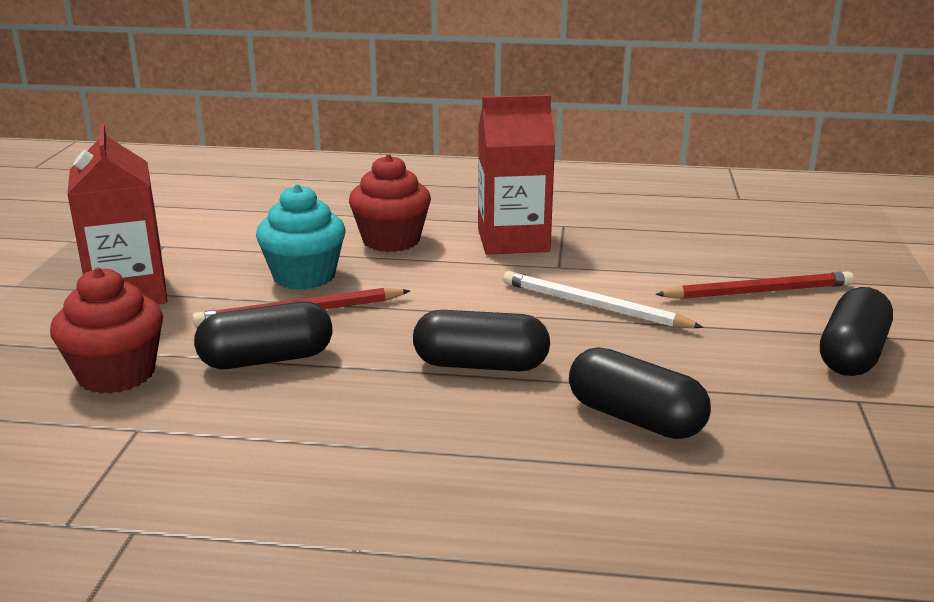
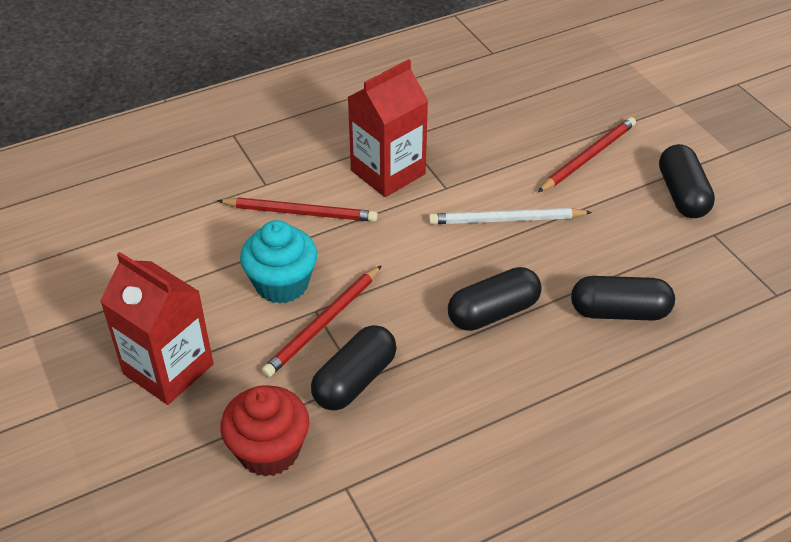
camera: 35 degrees left, 20 degrees up
(391, 240) = (300, 212): red cupcake -> red pencil

